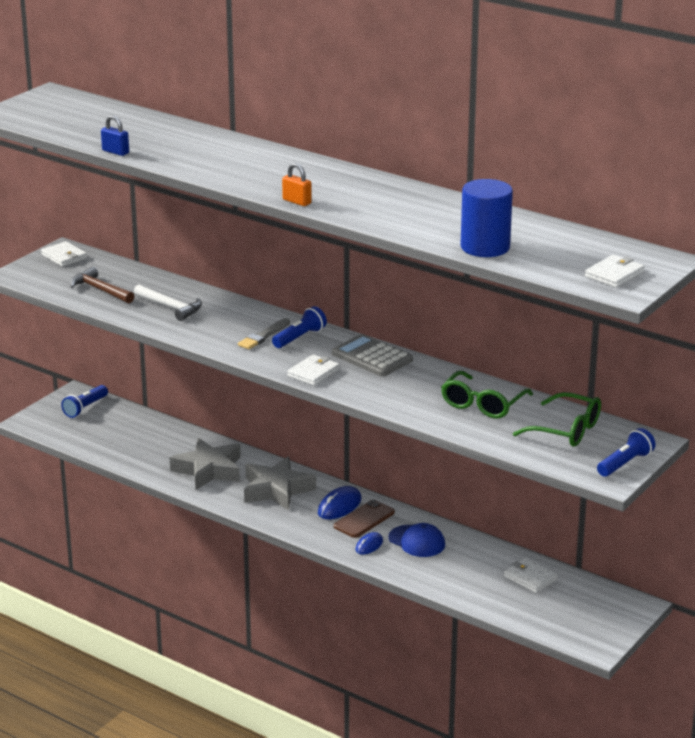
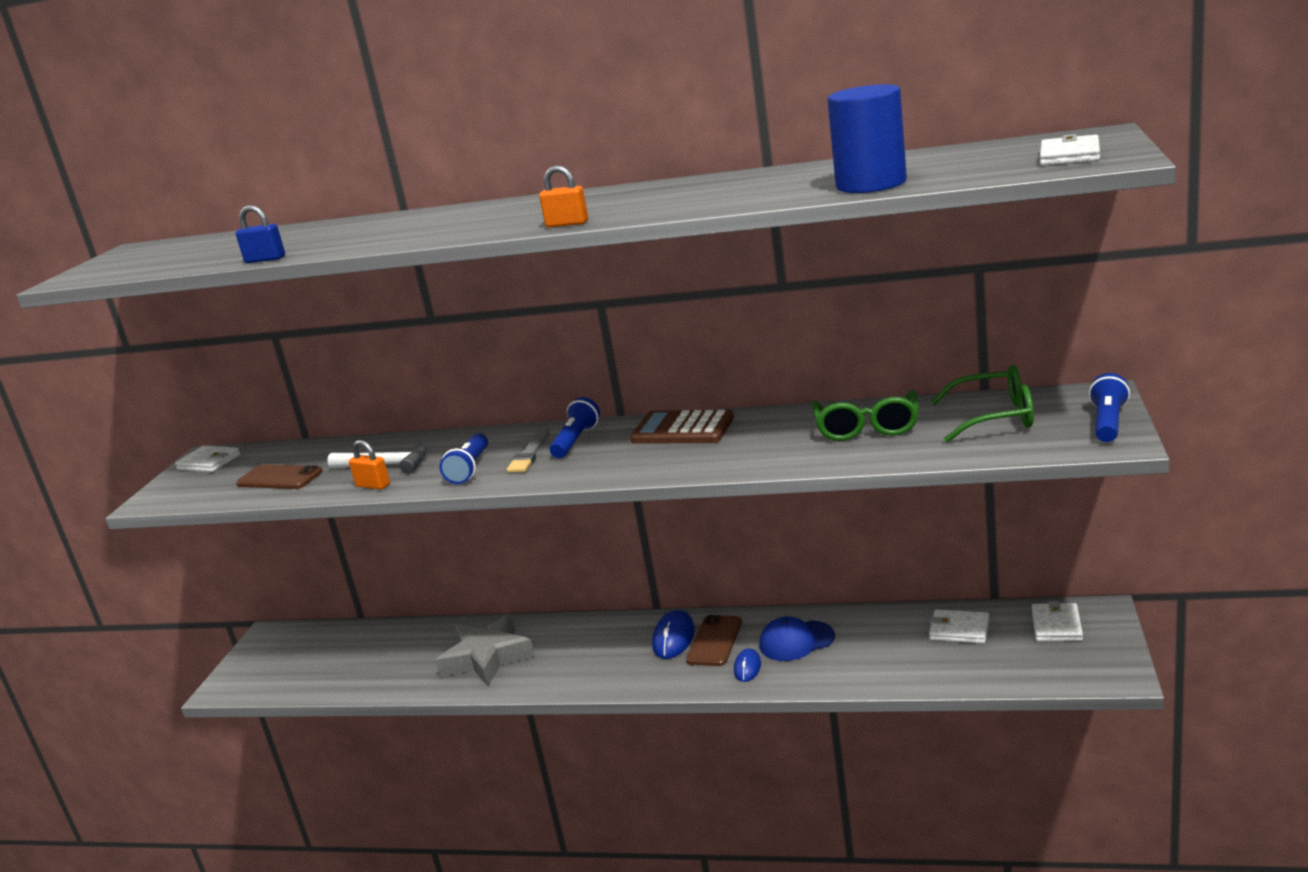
camera: 20 degrees left, 5 degrees down
(85, 408) = (288, 646): blue flashlight -> blue flashlight (470, 469)
(100, 290) = (279, 478): brown hammer -> brown phone
(152, 321) = (373, 485): none -> orange padlock
(276, 490) = (585, 648): grey star -> none
(313, 373) = (630, 467): white wallet -> white wallet (1056, 625)
(372, 357) = (682, 429): grey calculator -> brown calculator
(417, 541) = (796, 641): blue cap -> blue cap turned 150 degrees clockwise

